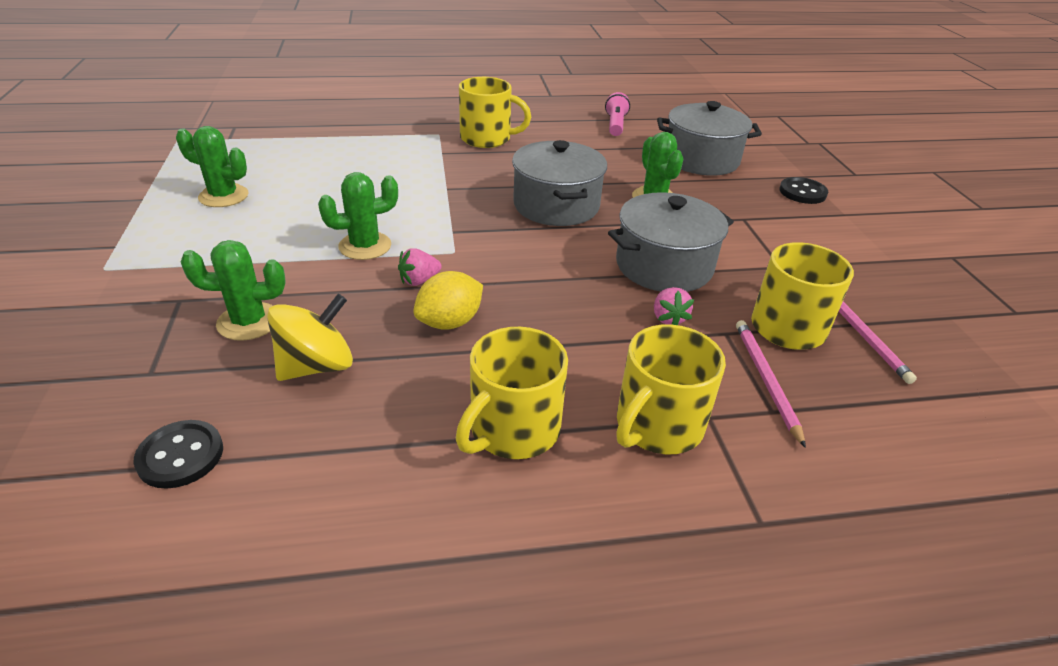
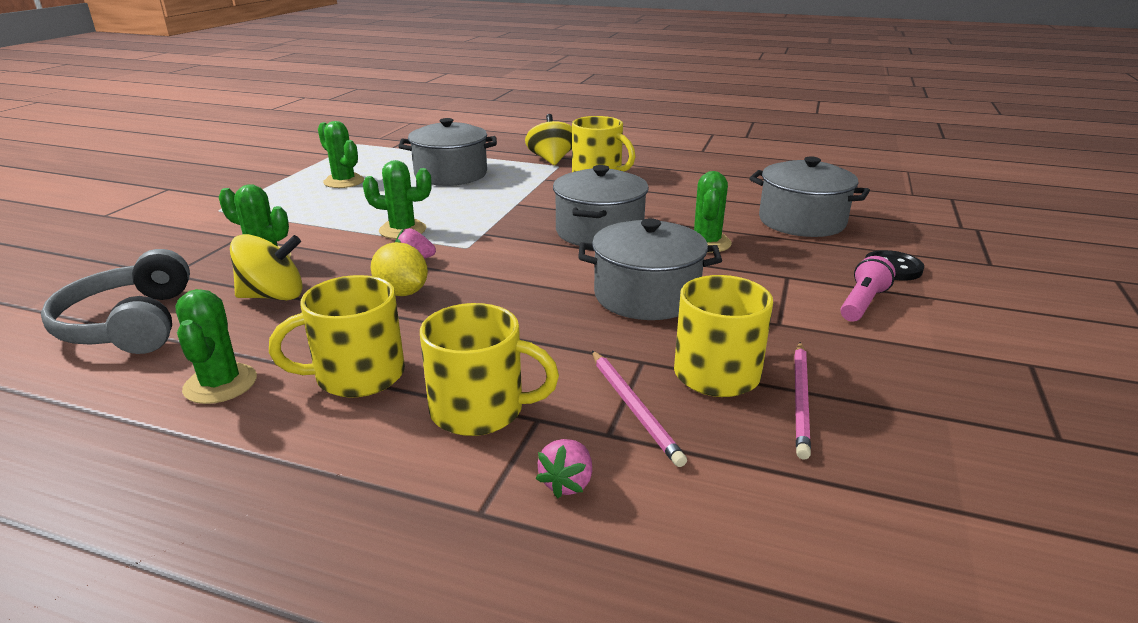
camera: 30 degrees right, 10 degrees down
(180, 456) = (129, 324): black button -> grey headphones
(338, 164) = (451, 174): none -> grey pot
(386, 490) = (220, 384): none -> green cactus
(424, 128) = (552, 160): none -> yellow spinning top
(450, 322) = (402, 292): yellow lemon -> yellow lemon turned 60 degrees clockwise
(615, 125) = (741, 181): pink flashlight -> pink flashlight (862, 303)
(657, 426) = (480, 410): yellow mug -> yellow mug turned 150 degrees counterclockwise
(668, 318) = (597, 336): pink strawberry -> pink strawberry (567, 483)
(766, 380) = (634, 408): pink pencil -> pink pencil turned 135 degrees clockwise

